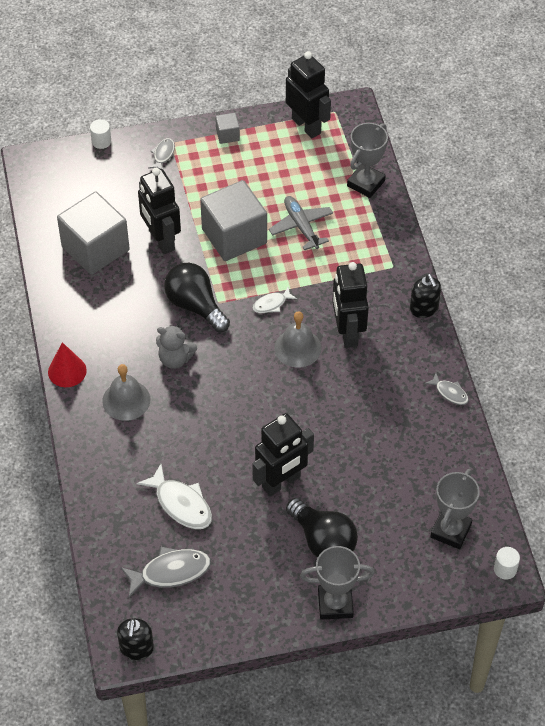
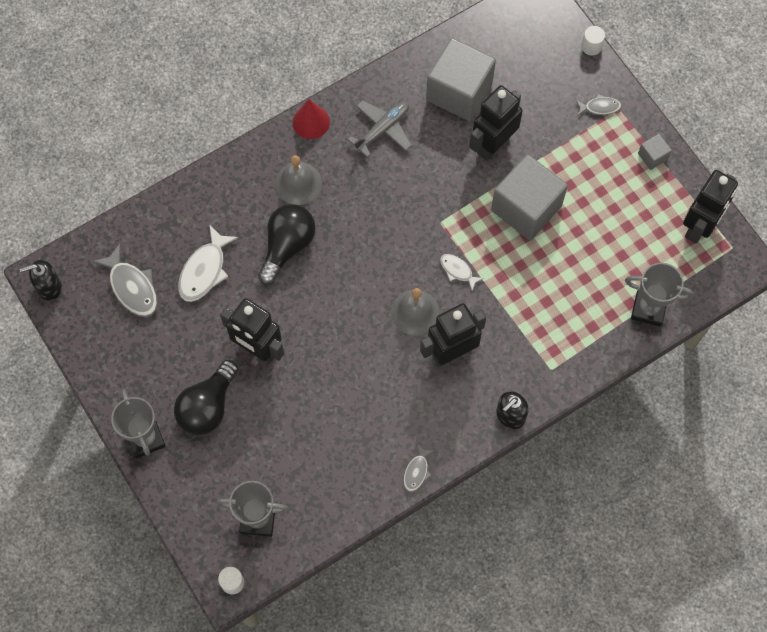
camera: 70 degrees right, 15 degrees up
(175, 359) = (360, 208): grey teddy bear -> none
(195, 305) = (428, 203): black light bulb -> black light bulb (287, 246)
(301, 226) = (565, 265): grey plane -> grey plane (382, 129)

